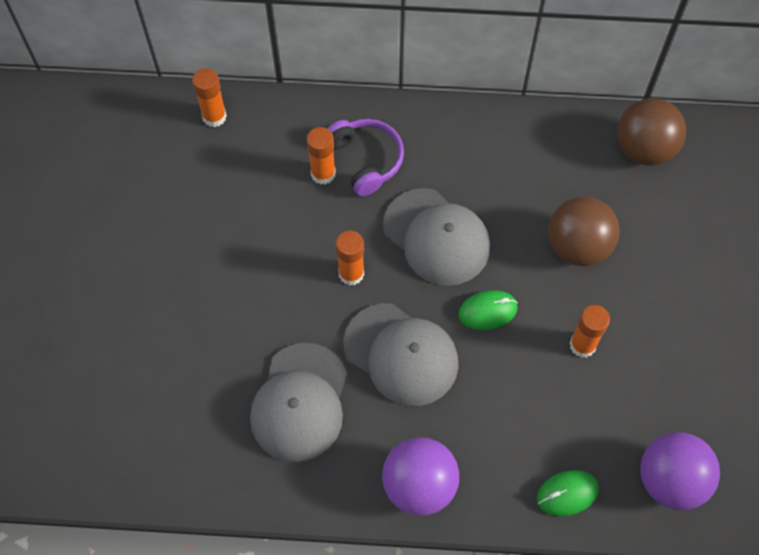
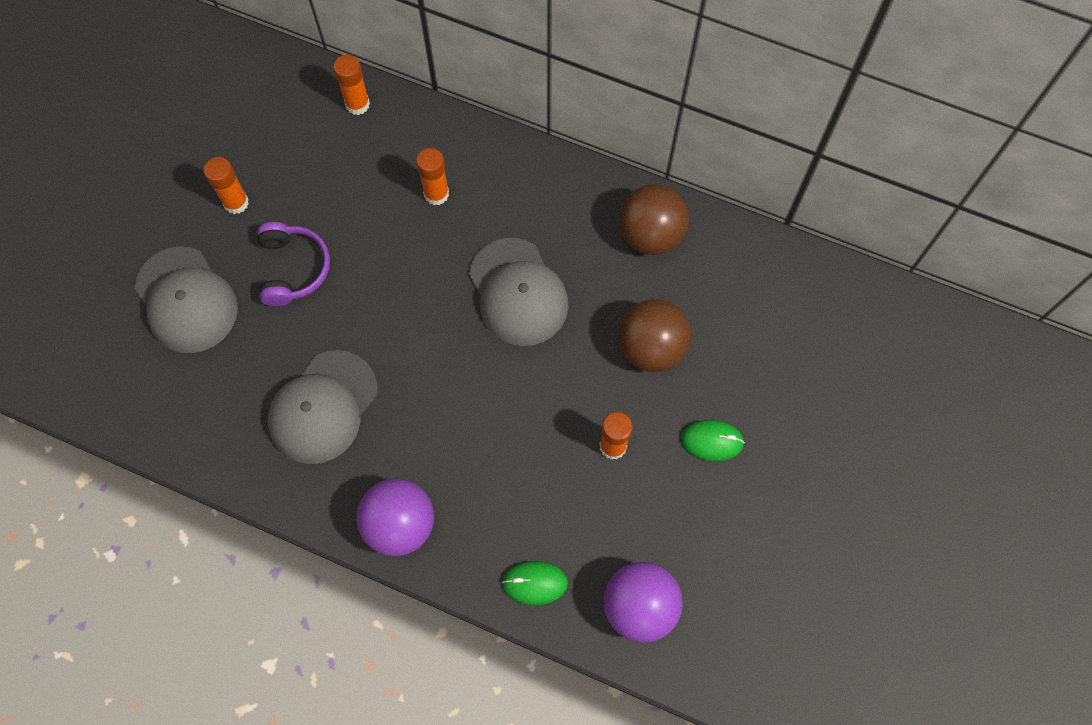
camera: 20 degrees right, 5 degrees up
(351, 273) = (422, 300): orange glue stick -> orange glue stick (236, 202)
(366, 159) = (483, 193): purple headphones -> purple headphones (293, 268)
(401, 354) = (436, 395): grey cap -> grey cap (186, 300)
(487, 311) = (535, 381): green mouse -> green mouse (712, 441)
(644, 149) = (761, 272): brown ball -> brown ball (650, 235)

